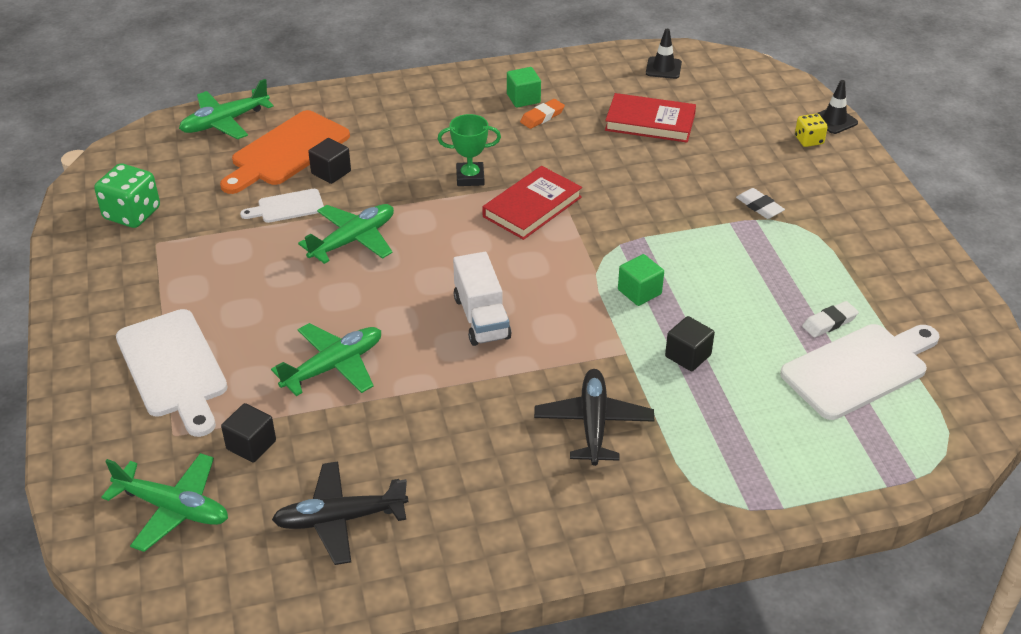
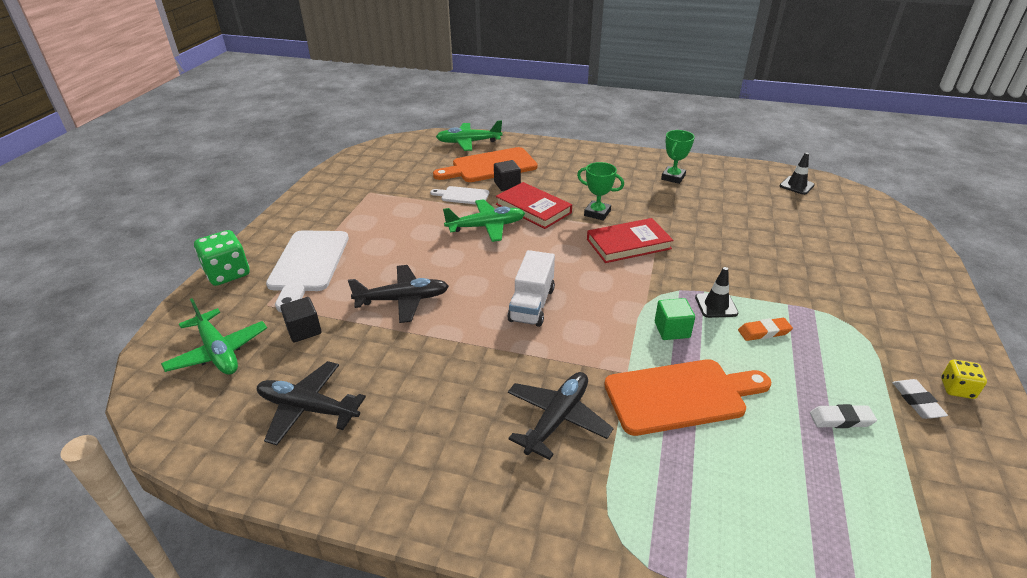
camera: 30 degrees right, 5 degrees down
(132, 214) = (372, 174): green dice -> green dice (228, 273)
(334, 366) = (403, 300): green plane -> black plane
(523, 98) = (673, 177): green cube -> green trophy
(542, 117) = (679, 191): orange eraser -> orange eraser (764, 332)
(650, 122) = (762, 216): red book -> red book (533, 208)
(688, 356) = (680, 396): black cube -> orange cutting board
(759, 206) = (823, 301): white eraser -> white eraser (917, 401)
(809, 140) = (901, 265): yellow dice -> yellow dice (957, 389)
(834, 120) = (934, 258): black traffic cone -> black traffic cone (716, 305)
(859, 369) = (851, 476): white cutting board -> none

